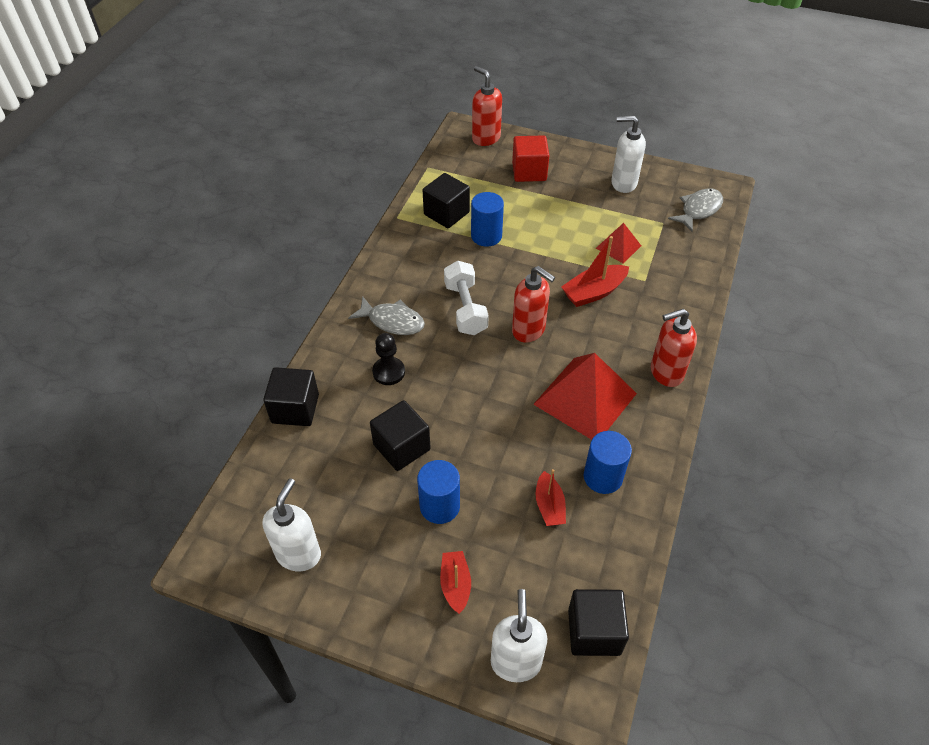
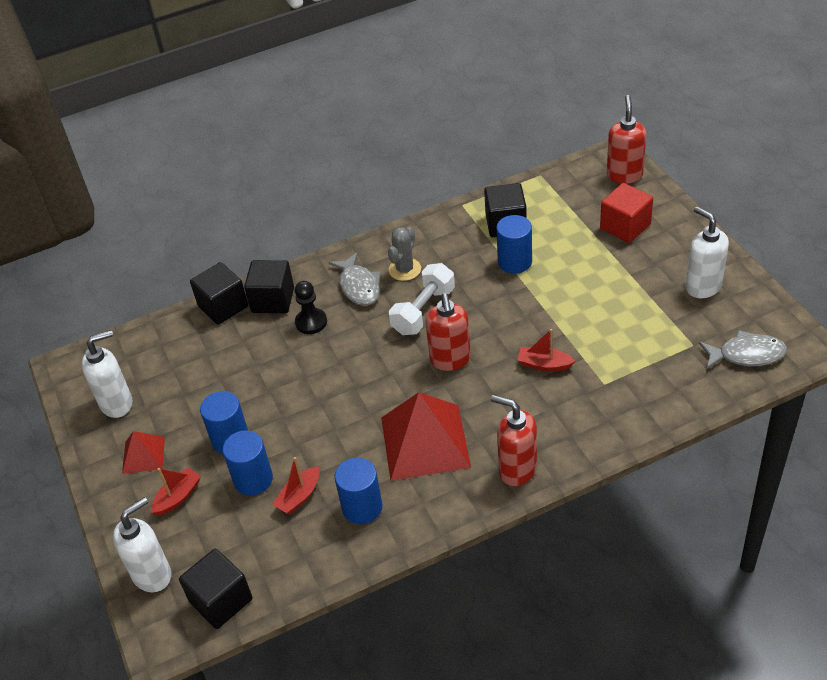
camera: 50 degrees right, 5 degrees down
(401, 447) = (256, 381): black cube -> black cube (273, 300)
(413, 288) = (405, 269): none -> grey cactus
(498, 521) = (253, 479): none -> blue cylinder
(594, 292) = (544, 364): red boat -> red boat, size x0.67
(618, 247) = (619, 340): red pyramid -> red pyramid (143, 455)

